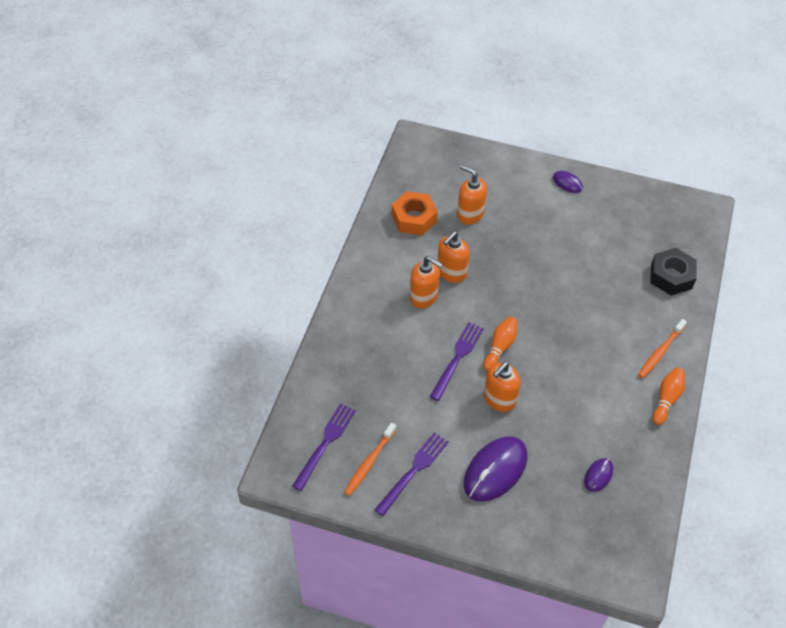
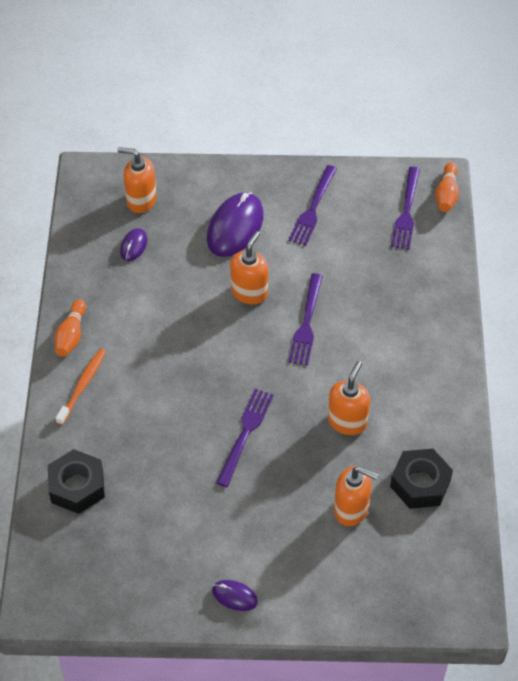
camera: 165 degrees right, 0 degrees up
(369, 462) = (357, 205): orange toothbrush -> none
(414, 218) = (420, 483): orange nut -> black nut
(424, 297) = (368, 383): orange soap dispenser -> orange soap dispenser (141, 200)
(500, 347) = (264, 346): orange bowling pin -> orange bowling pin (446, 194)
(533, 283) = (245, 433): none -> purple fork

